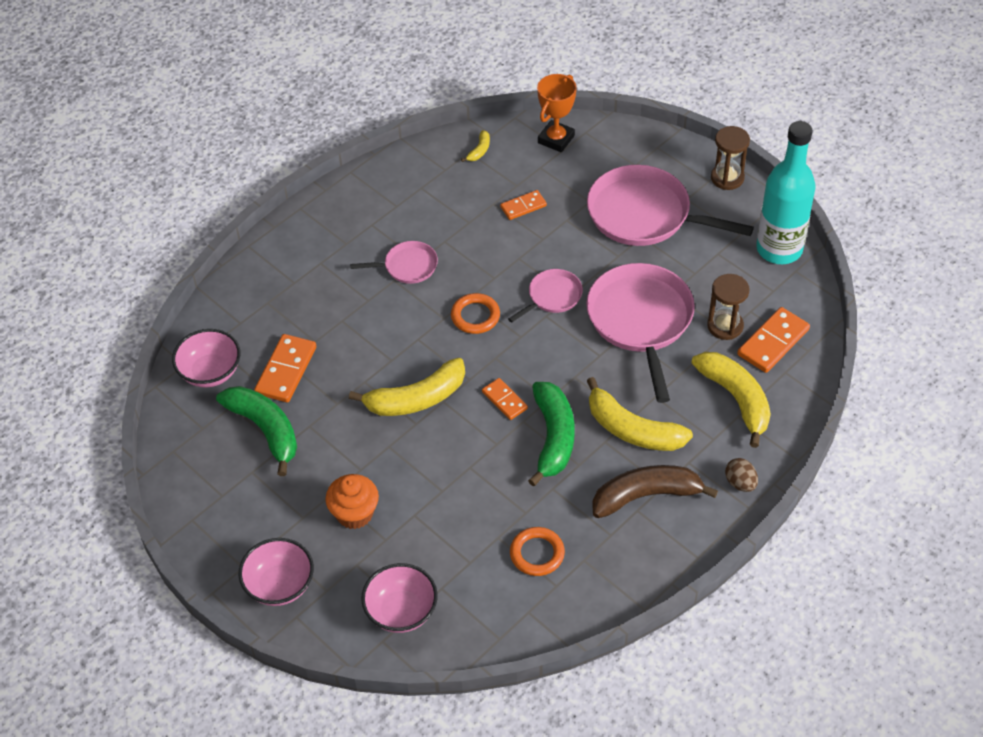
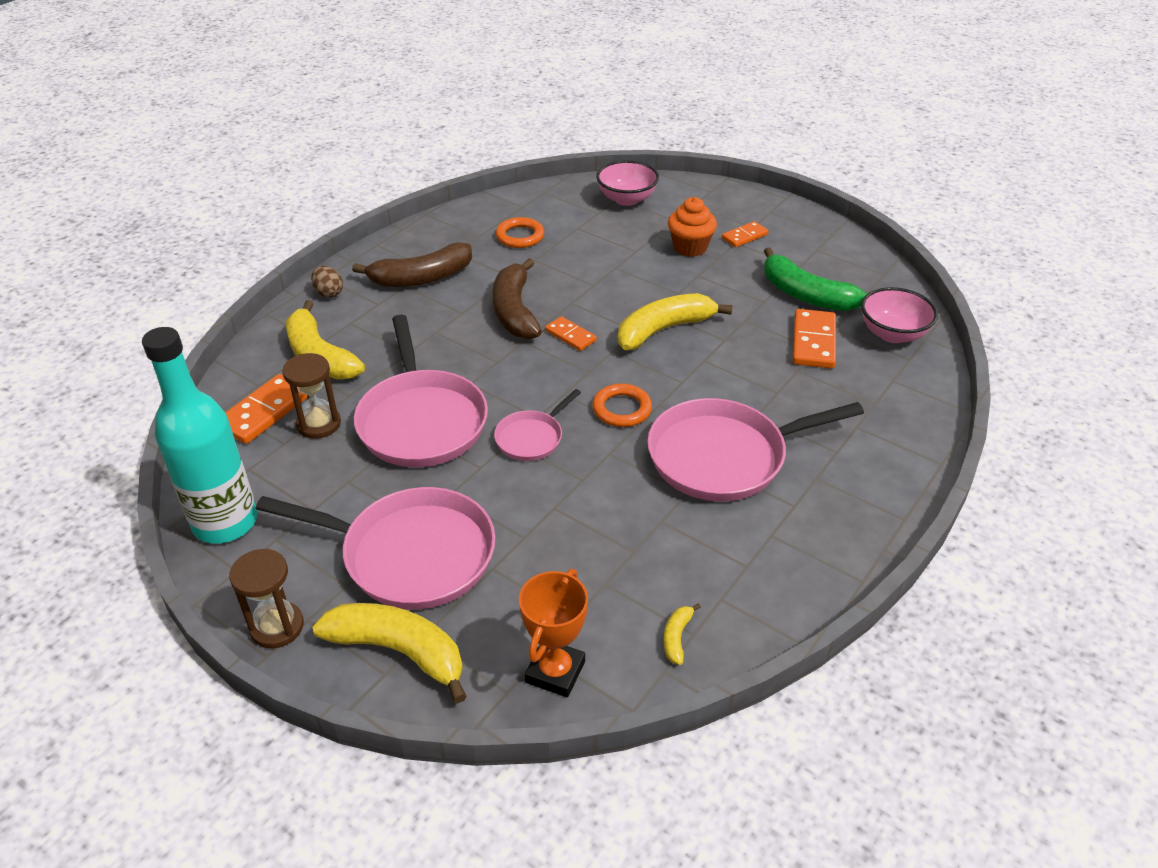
camera: 170 degrees right, 10 degrees down
(280, 585) = (732, 205): pink bowl -> none
(407, 266) = (724, 456): pink pan -> pink pan, size x1.97
(523, 206) = (589, 550): orange domino -> orange domino (744, 236)
(553, 437) = (515, 311): green banana -> brown banana
(632, 429) = (433, 323): yellow banana -> yellow banana (399, 651)

